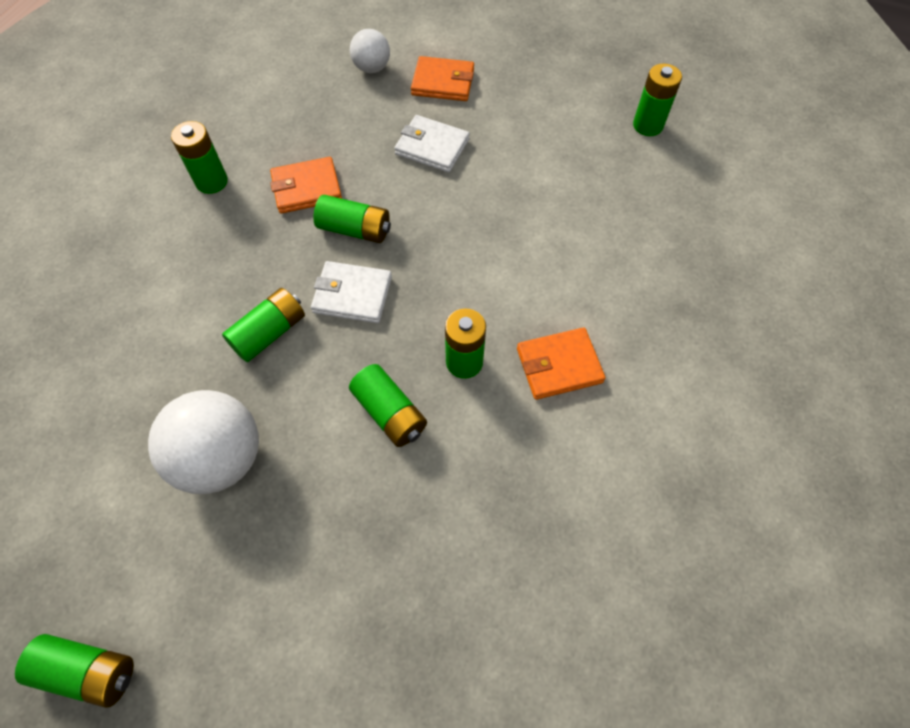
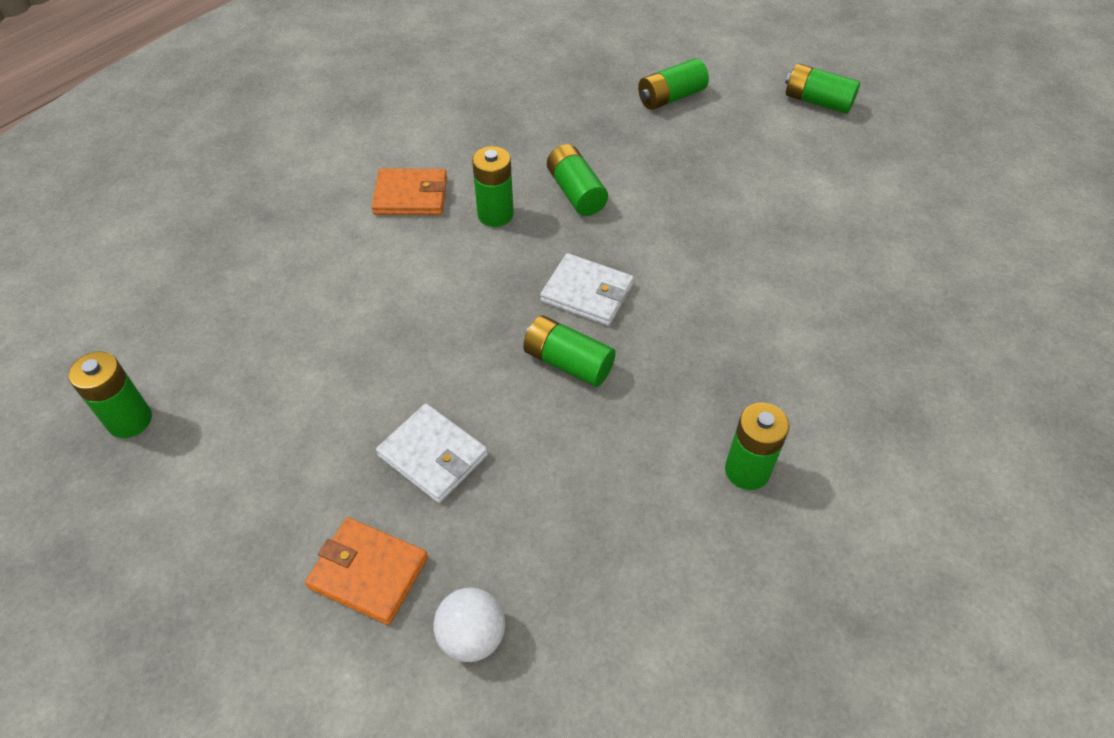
camera: 165 degrees left, 10 degrees down
(221, 457) = (728, 191): white ball -> none
(269, 333) = (679, 275): green battery -> green battery (671, 97)
(307, 188) = (618, 431): orange wallet -> none

